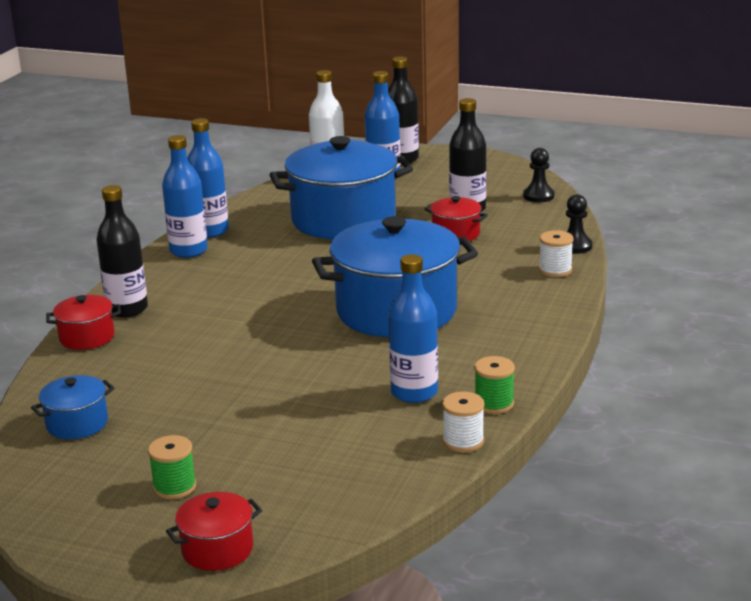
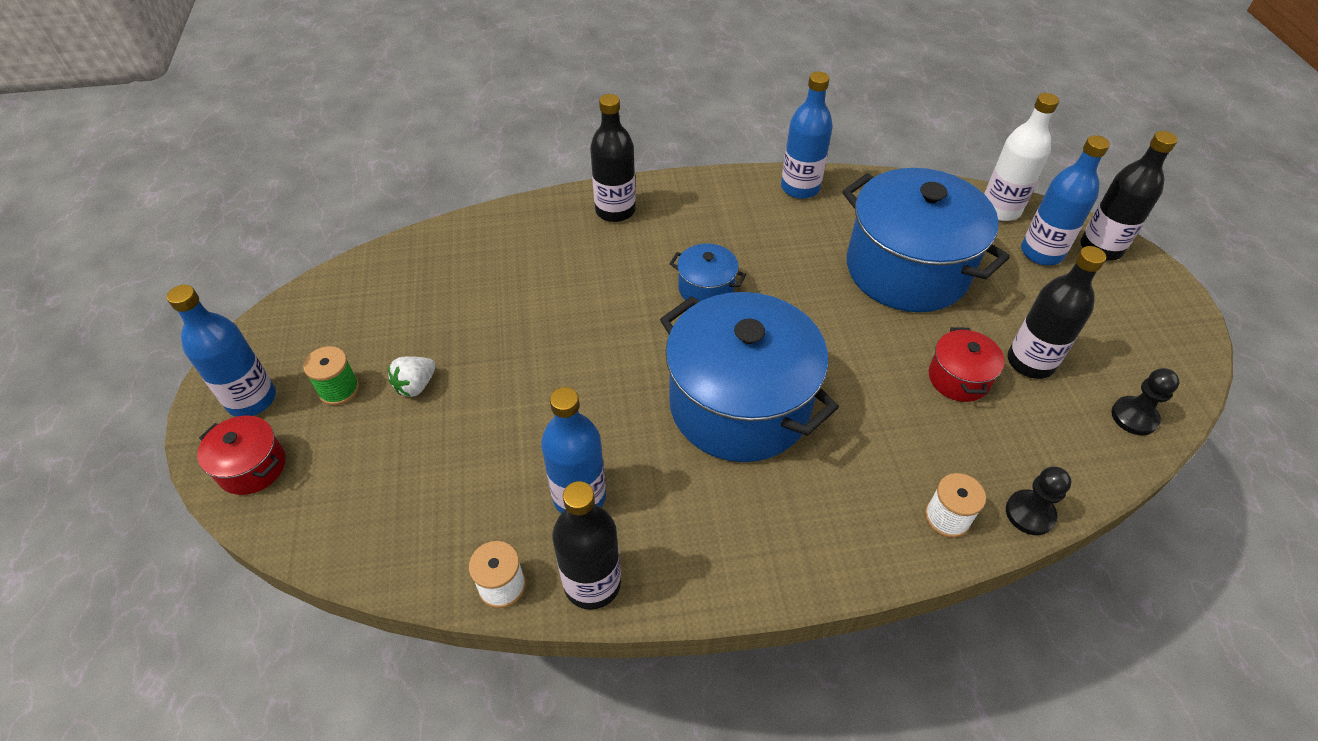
camera: 60 degrees right, 25 degrees up
(77, 423) = (413, 278): blue pot -> blue pot (706, 289)
(87, 337) = (553, 212): red pot -> none
(188, 251) = (750, 193): blue bottle -> blue bottle (251, 399)
(217, 445) = (416, 385): none -> white strawberry
(494, 404) = (592, 583): green spool -> black bottle

